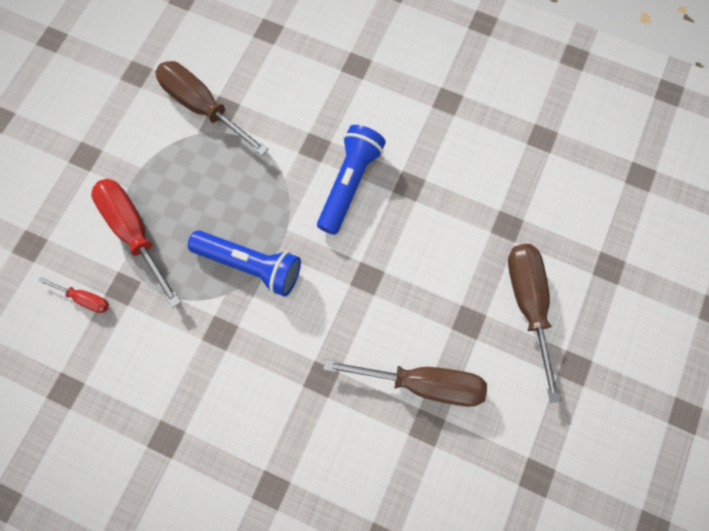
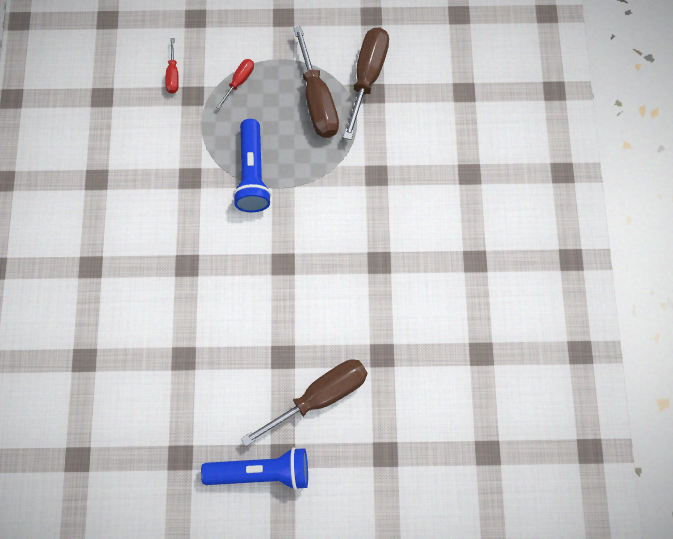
camera: 65 degrees right, 5 degrees down
(134, 232) = (239, 82): red screwdriver -> red screwdriver, size x0.49
(349, 184) = (357, 215): blue flashlight -> blue flashlight (261, 473)
(423, 383) = (216, 341): brown screwdriver -> brown screwdriver (317, 100)

